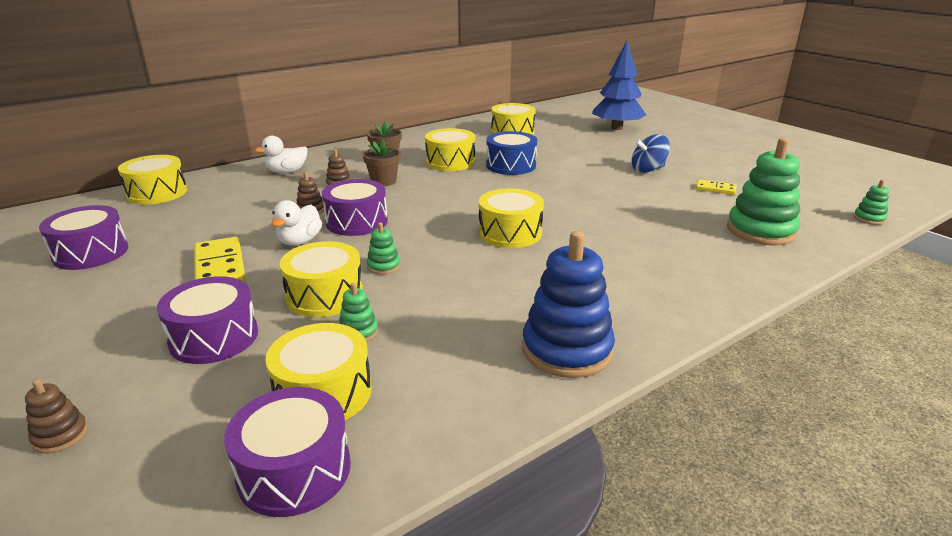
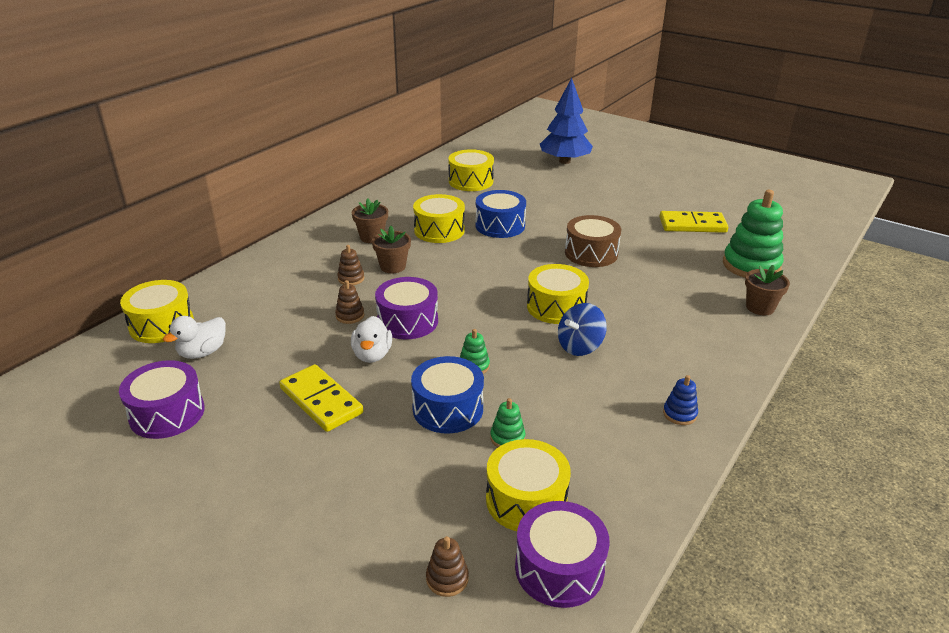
camera: 20 degrees left, 5 degrees up
(60, 435) = (342, 597): brown stacking toy -> brown stacking toy (447, 578)
(214, 337) = (387, 474): purple drum -> none
(287, 172) = (281, 271): white duck -> white duck (202, 352)
(325, 295) = (448, 408): yellow drum -> blue drum
(567, 350) = (679, 414): blue stacking toy -> blue stacking toy, size x0.45
(584, 197) = (591, 253): none -> brown drum
(648, 169) = (624, 211): blue spinning top -> blue spinning top (580, 346)
(715, 189) = (692, 225): yellow domino -> yellow domino, size x1.85
(744, 269) = (760, 307): none -> brown flower pot
(869, 219) = (821, 237): green stacking toy -> none

